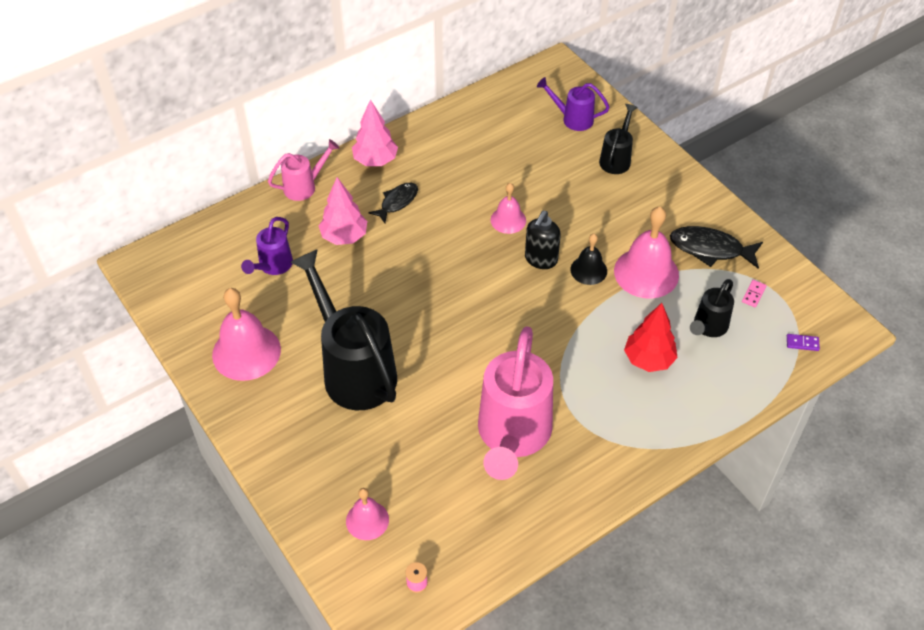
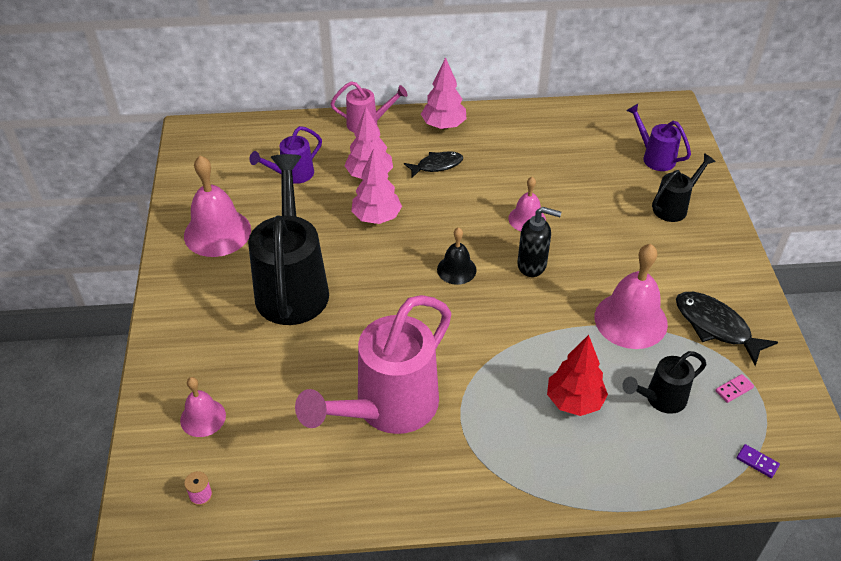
camera: 30 degrees right, 5 degrees down
(380, 274) = (376, 218): none -> pink tree
(540, 260) = (532, 265): black soap dispenser -> black soap dispenser turned 135 degrees counterclockwise
(588, 270) = (573, 293): black bell -> black bell (456, 269)

